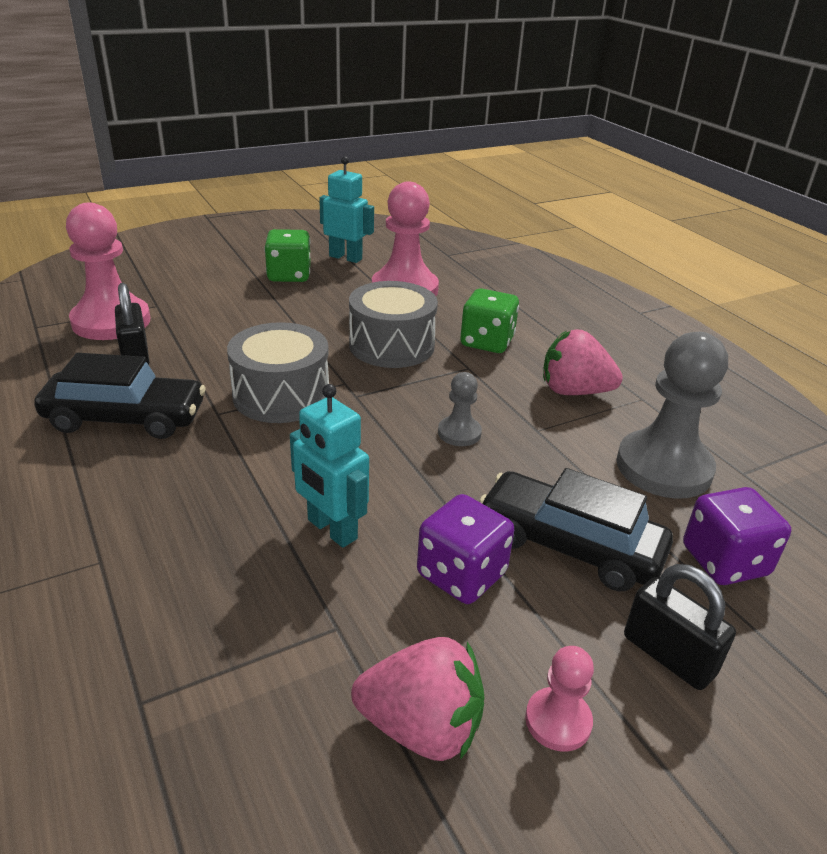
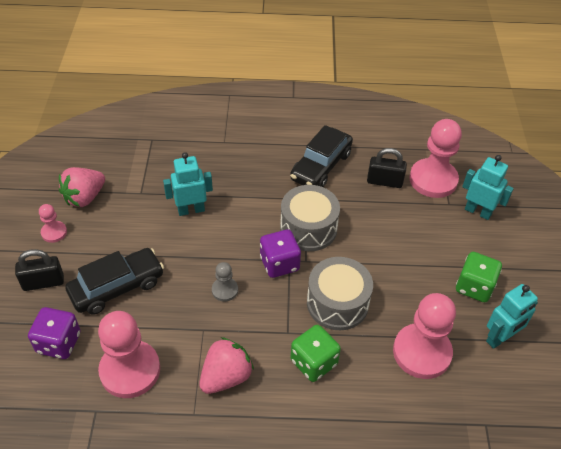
camera: 120 degrees right, 15 degrees up
(160, 286) = (478, 211): none -> turquoise robot
(461, 574) = (134, 240): purple dice -> purple dice (279, 264)
(663, 467) = (130, 370): grey pawn -> pink pawn

